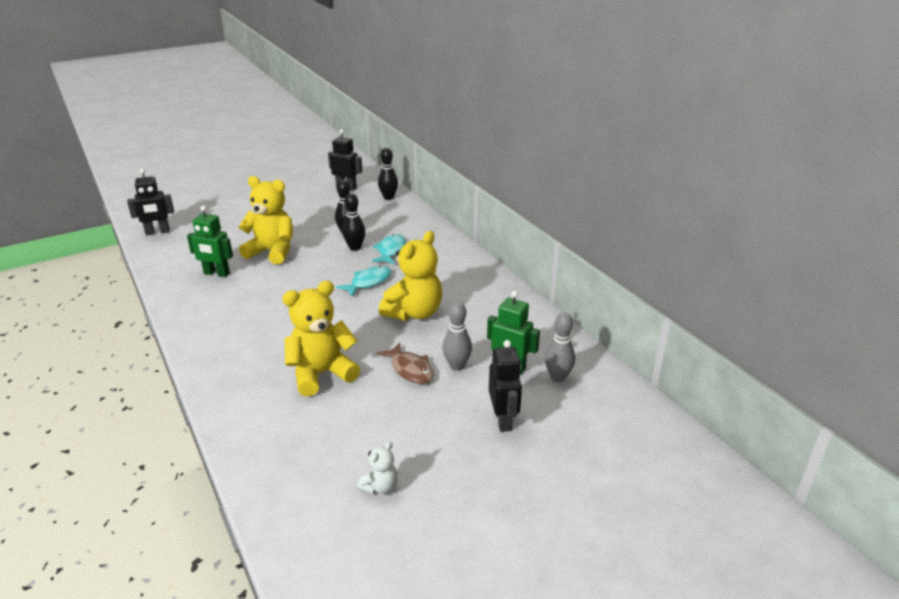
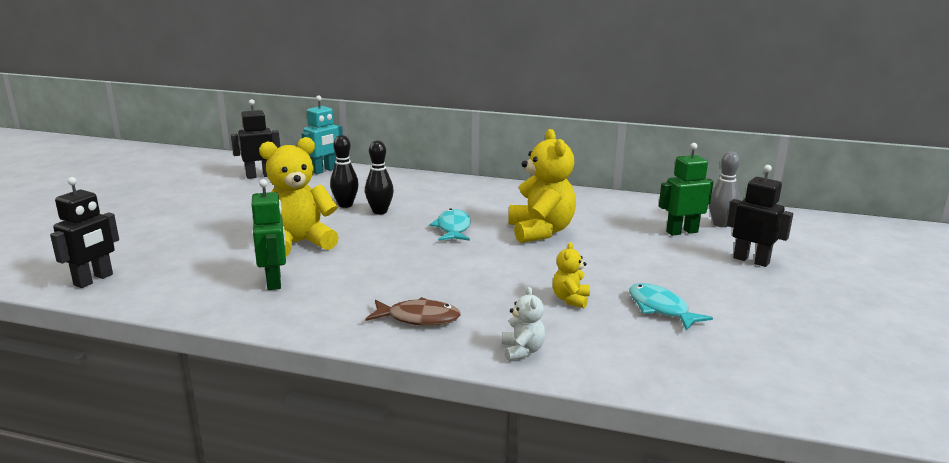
camera: 45 degrees left, 10 degrees down
(216, 273) = (274, 281): green robot -> green robot turned 75 degrees counterclockwise
(321, 373) = (570, 299): yellow teddy bear -> yellow teddy bear, size x0.48
(380, 486) = (785, 337): white teddy bear -> white teddy bear (522, 351)
(388, 197) = (324, 171): black bowling pin -> turquoise robot
(390, 251) = (419, 202): turquoise fish -> turquoise fish (660, 309)
(410, 369) = (626, 264): brown fish -> brown fish (418, 318)
(457, 366) = (650, 247): grey bowling pin -> none

